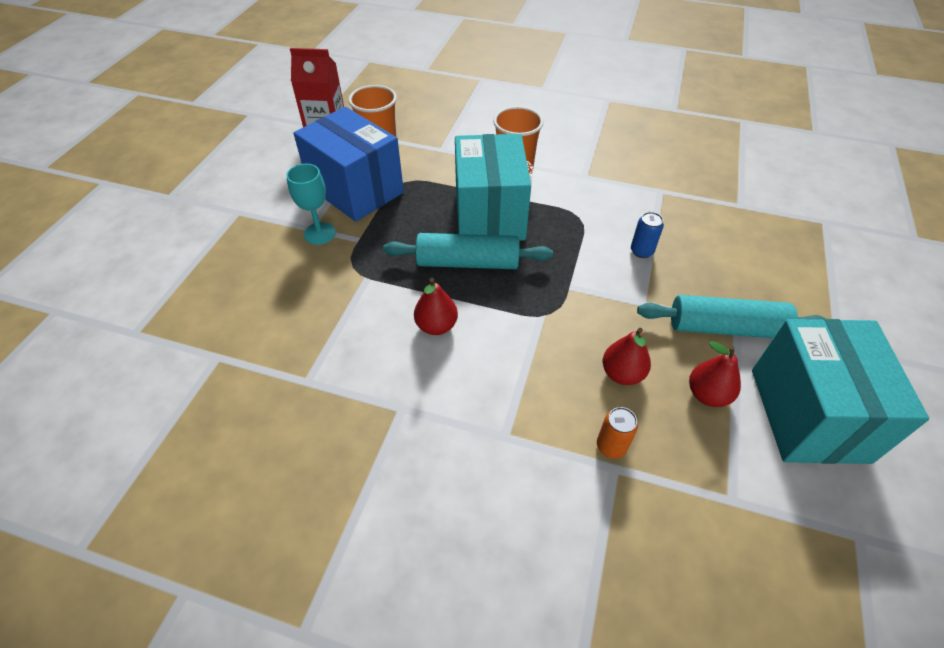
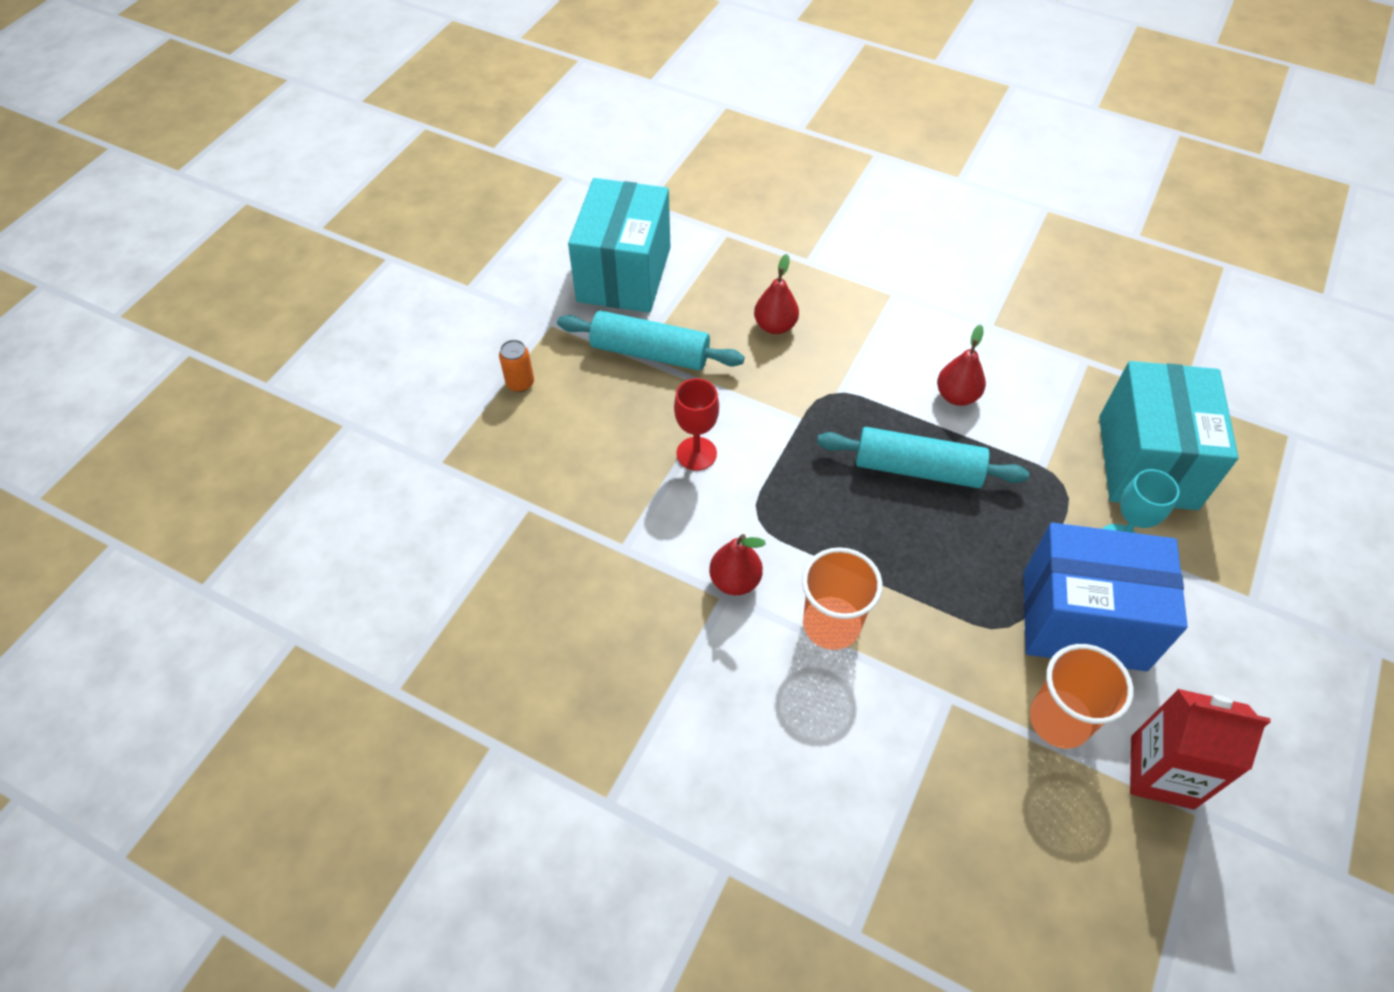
camera: 170 degrees left, 5 degrees up
(355, 190) = (1083, 620): blue box -> blue box turned 45 degrees counterclockwise
(489, 214) = (882, 541): turquoise box -> turquoise box (1147, 462)
(611, 446) = (806, 275): orange can -> orange can (520, 383)
(641, 251) = (696, 453): blue can -> red goblet
(707, 395) = (703, 299): red pear -> red pear (735, 580)

